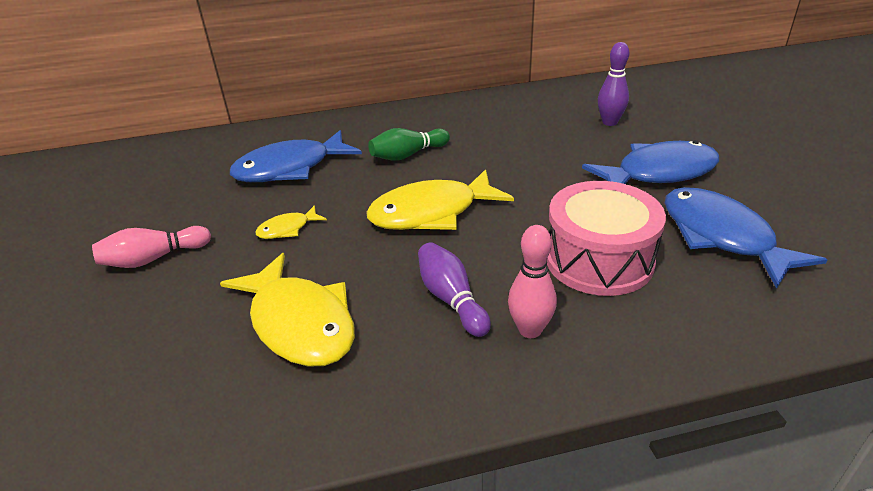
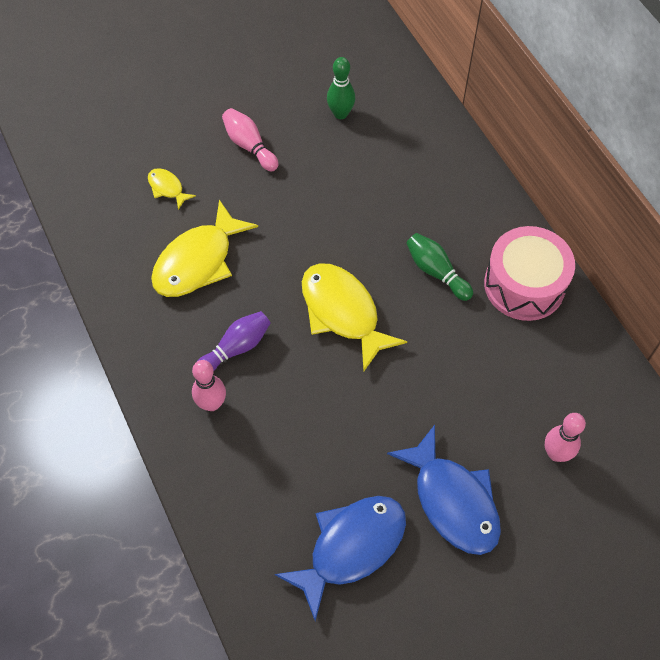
camera: 75 degrees right, 25 degrees up
(173, 188) = (340, 114): none -> green bowling pin
(287, 229) = (300, 216): yellow fish -> yellow fish (167, 188)
(290, 168) = (390, 185): blue fish -> none
(599, 260) = (300, 447): pink drum -> pink drum (524, 285)
(609, 122) = (556, 453): purple bowling pin -> pink bowling pin

